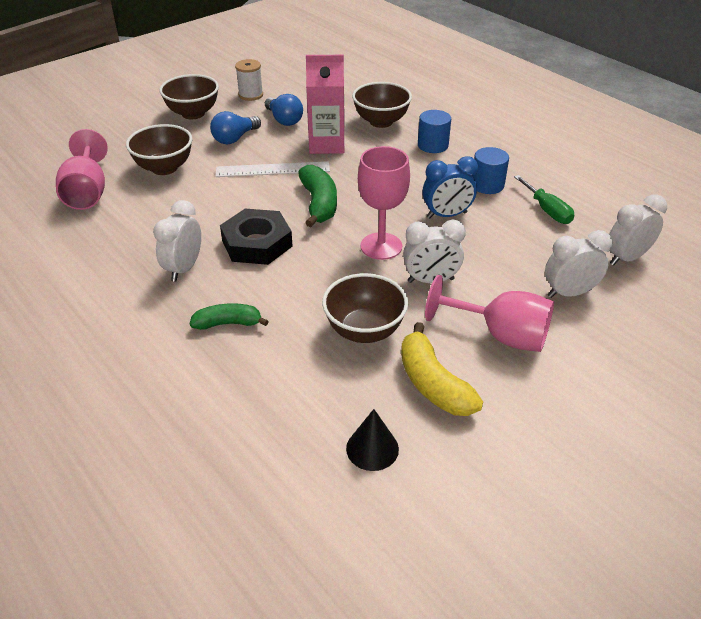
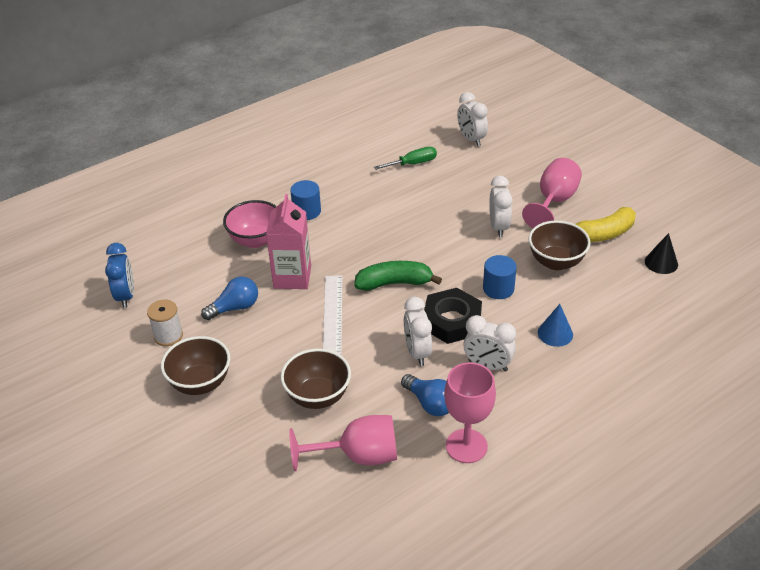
camera: 85 degrees left, 0 degrees up
(228, 323) = (555, 333): green banana -> blue cone
(235, 138) = (266, 344): blue light bulb -> blue light bulb (430, 403)
(381, 122) = (255, 240): brown bowl -> pink bowl
(381, 246) = (456, 249): pink goblet -> pink goblet (466, 446)
(447, 215) = (416, 213): blue clock -> blue clock (126, 296)
(487, 185) = (375, 188): blue cylinder -> blue cylinder (498, 289)
(569, 293) = (509, 168): white clock -> white clock (417, 352)

